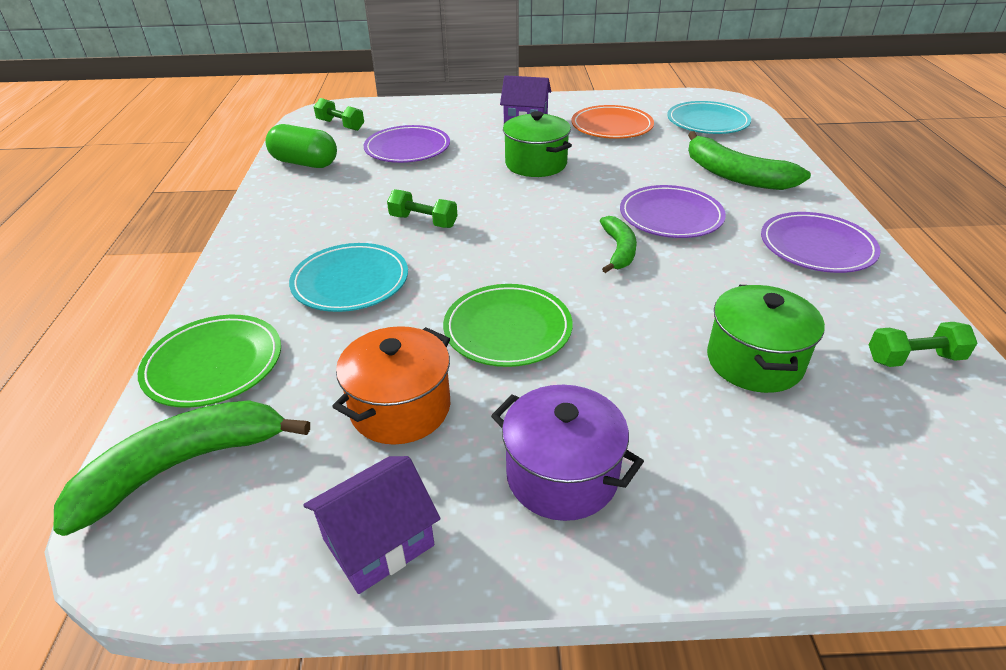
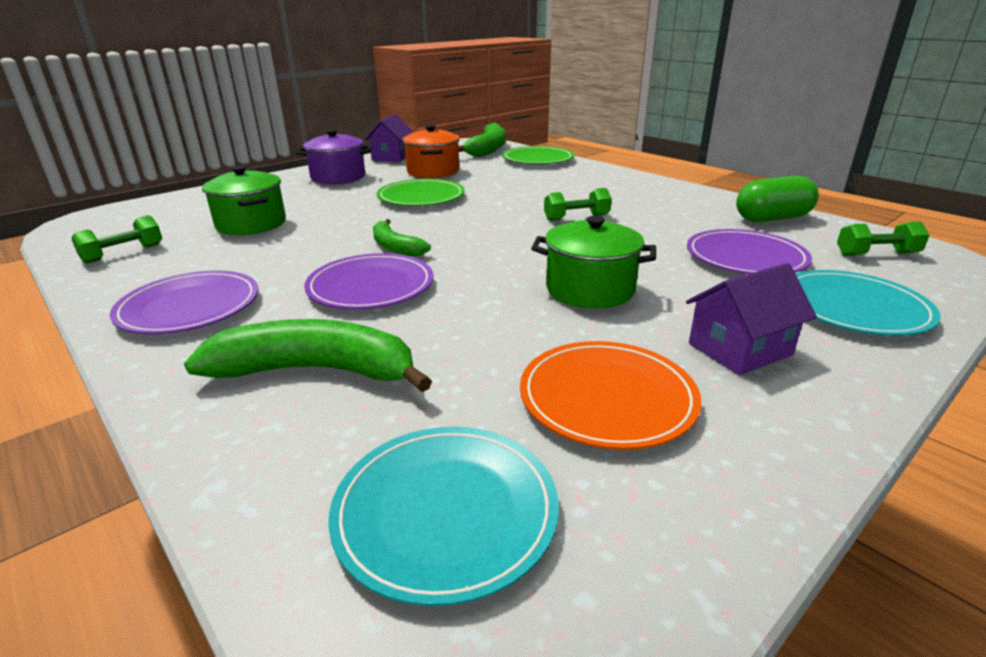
camera: 140 degrees right, 10 degrees down
(350, 281) = (546, 187): turquoise plate -> turquoise plate (853, 308)

